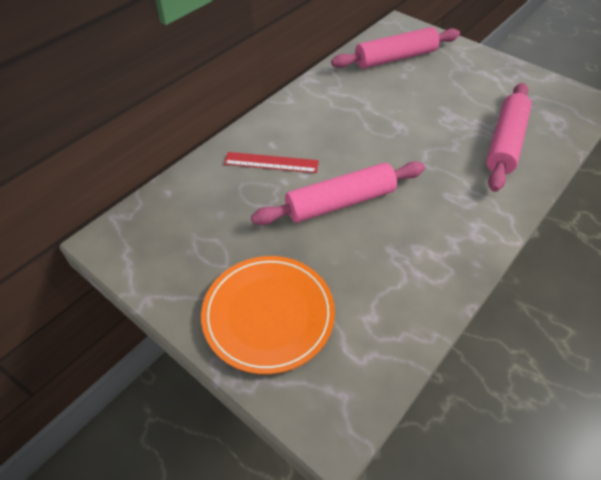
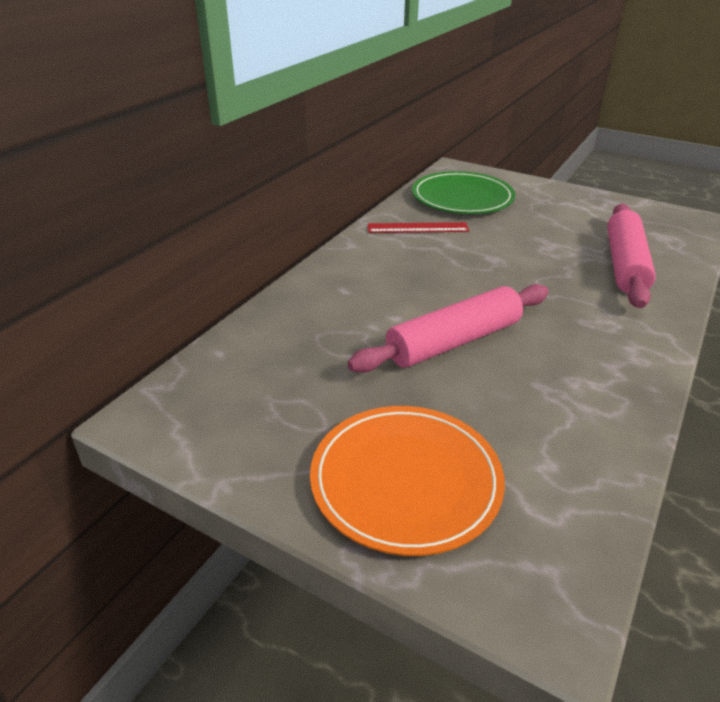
camera: 10 degrees left, 15 degrees down
(271, 162) = (349, 308): red ruler -> red ruler (417, 228)
(395, 58) = (462, 197): pink rolling pin -> green plate

